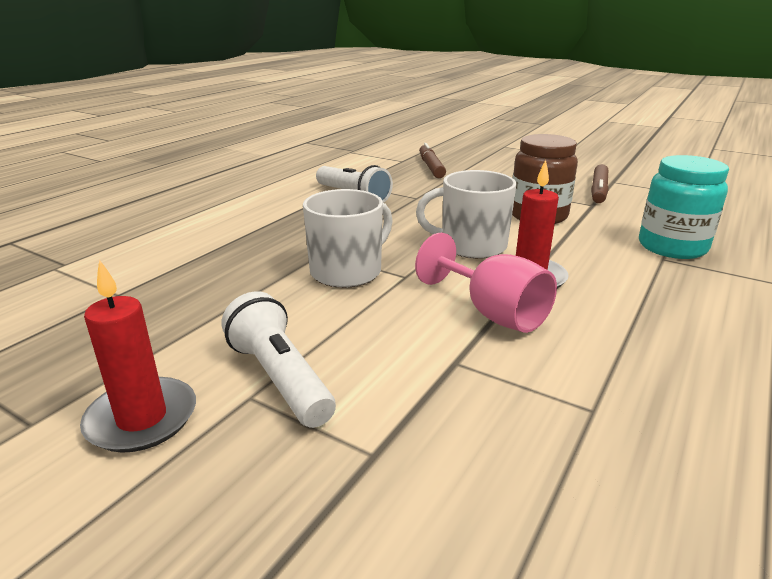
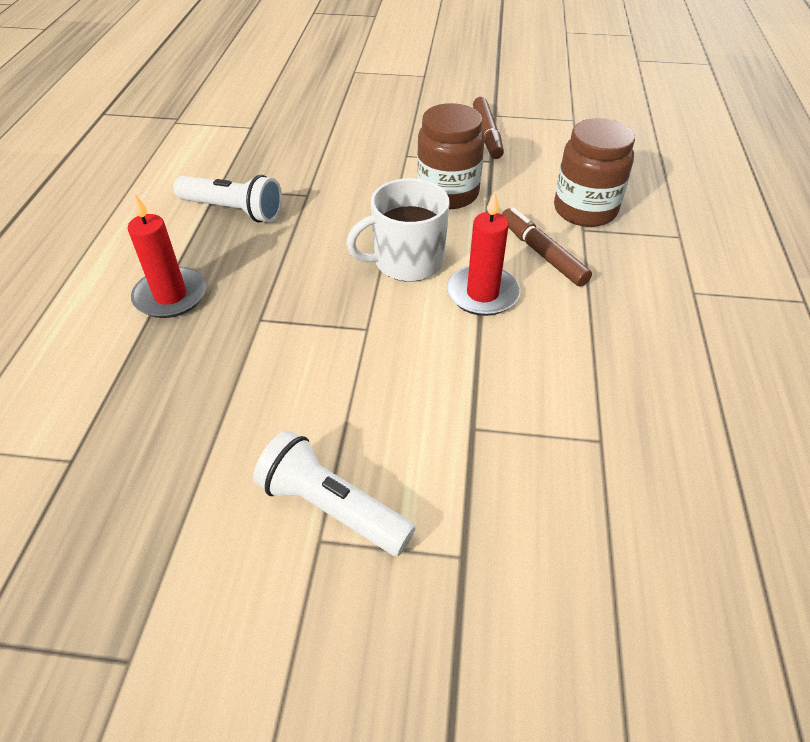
camera: 25 degrees left, 20 degrees up
(142, 418) = (237, 607): red candle -> red candle (171, 296)
(347, 271) = (305, 340): white mug -> none
(431, 167) = (292, 132): brown marker -> brown marker (542, 254)
(492, 313) = (473, 354): pink goblet -> none
(672, 247) = (585, 210): turquoise jar -> brown jar

